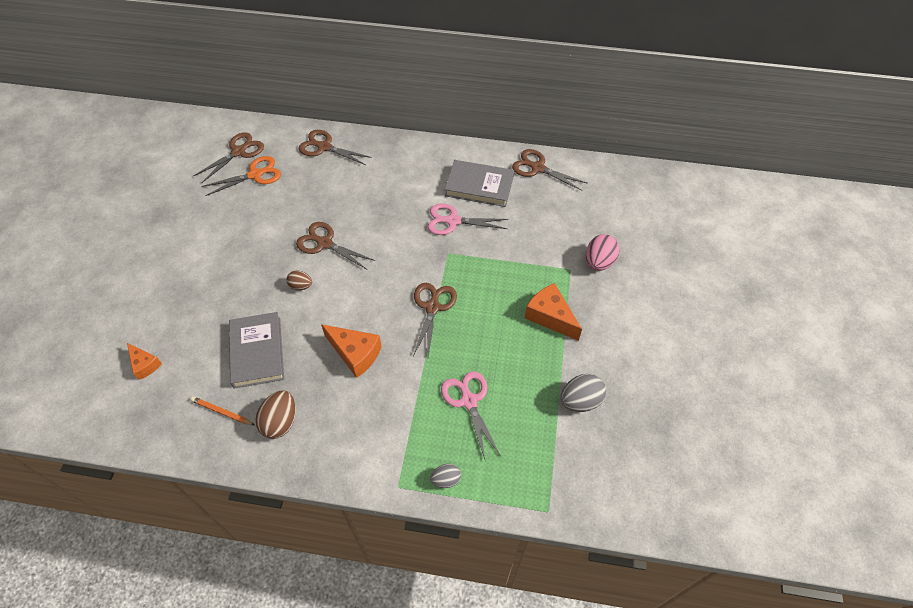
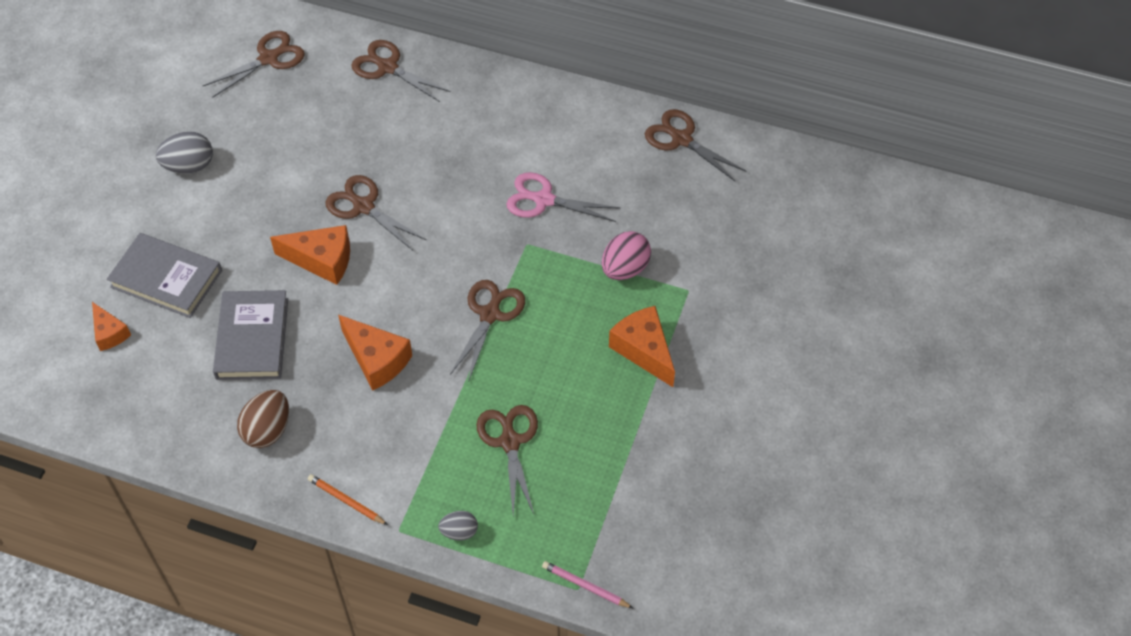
camera: 10 degrees right, 0 degrees up
(222, 412) = (197, 406): orange pencil -> orange pencil (346, 501)
(256, 174) = (287, 95): orange scissors -> none
(301, 286) = (322, 260): brown egg -> orange cheese
(468, 400) = (509, 441): pink scissors -> brown scissors
(479, 186) = (592, 154): grey book -> grey book (166, 278)
(553, 508) = (585, 586): none -> pink pencil
(580, 401) = (654, 464): grey egg -> grey egg (189, 166)
(599, 262) = (731, 286): pink egg -> pink egg (625, 269)

